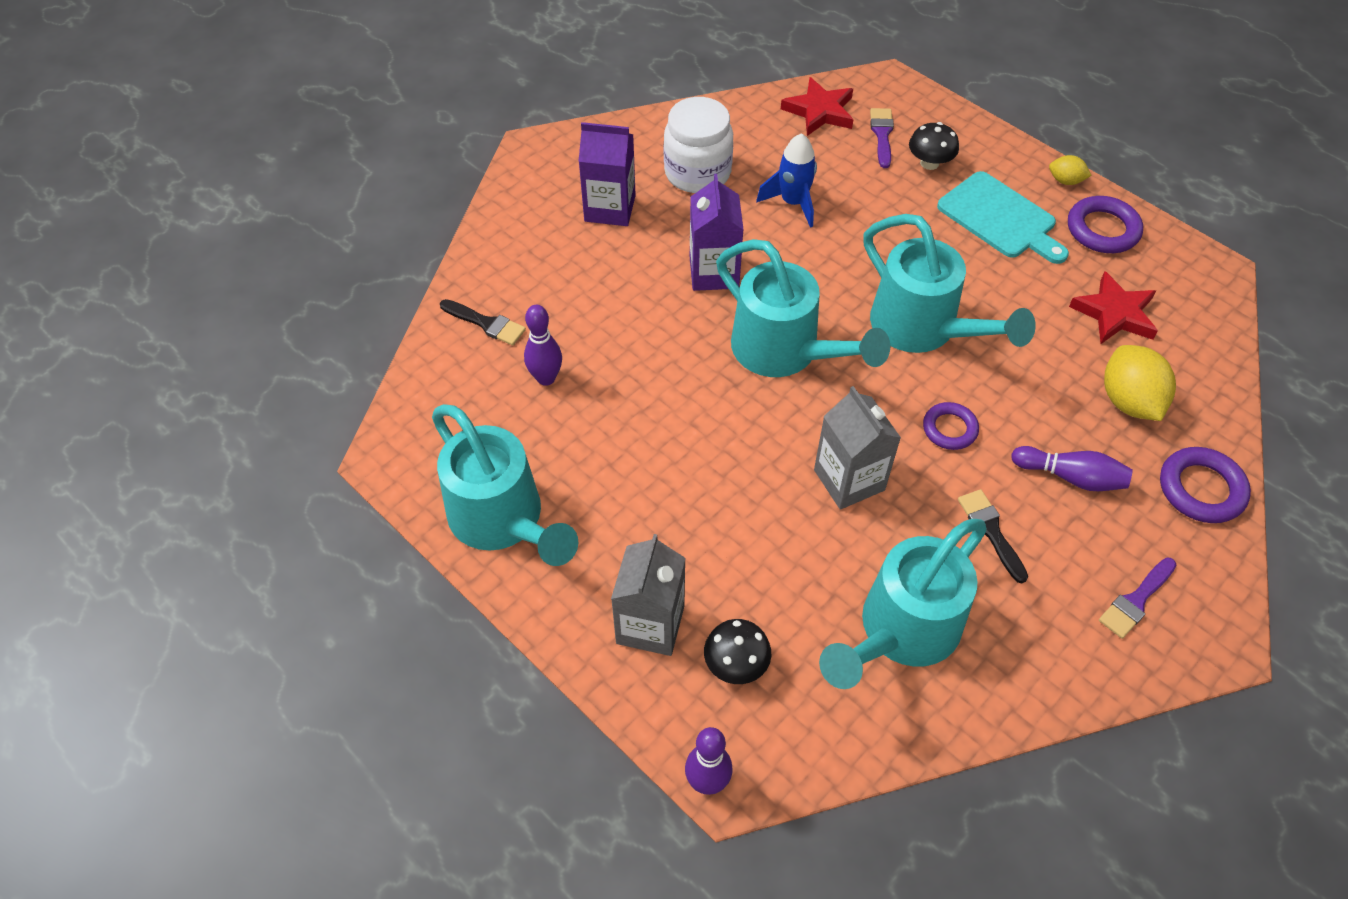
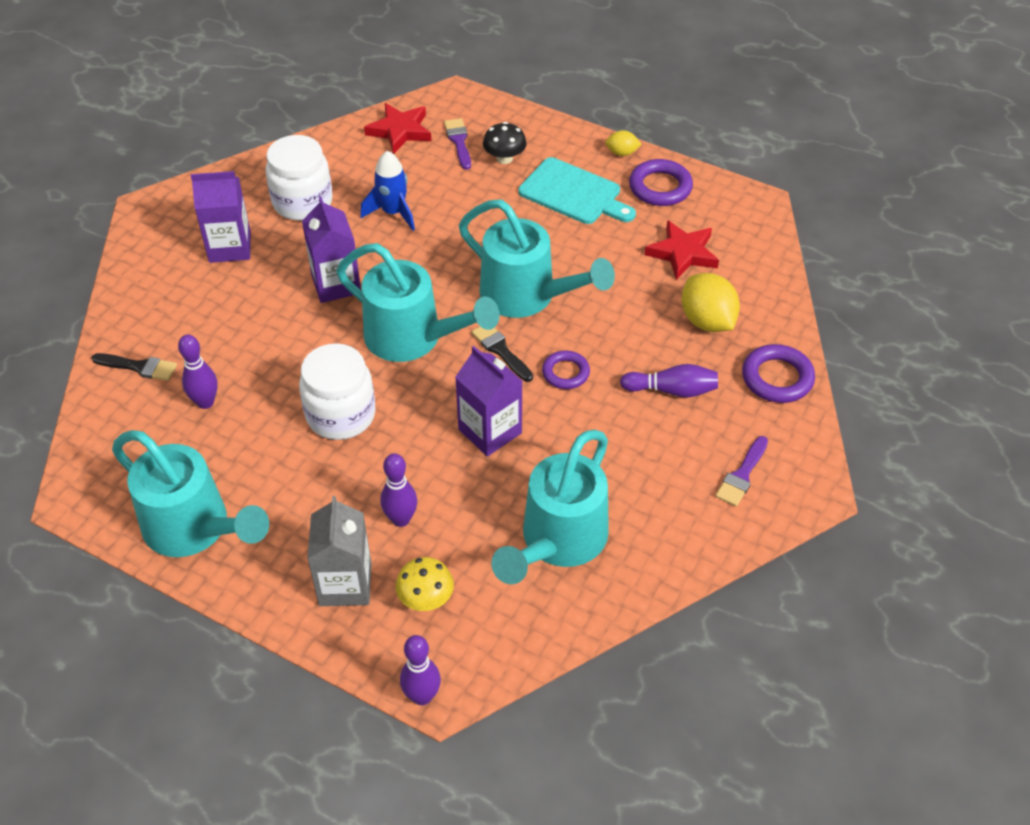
camera: 15 degrees left, 5 degrees down
(687, 424) = (341, 415): none -> white jar
(728, 562) = (401, 519): none -> purple bowling pin
(736, 664) = (426, 598): black mushroom -> yellow mushroom
(849, 480) = (490, 431): grey carton -> purple carton
(990, 531) = (615, 446): black brush -> black brush (500, 350)

